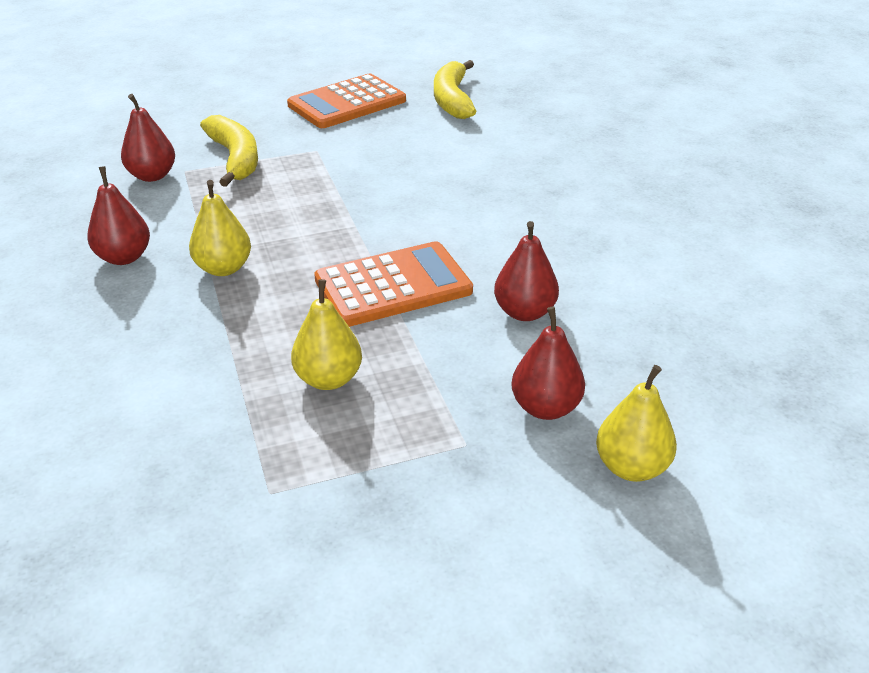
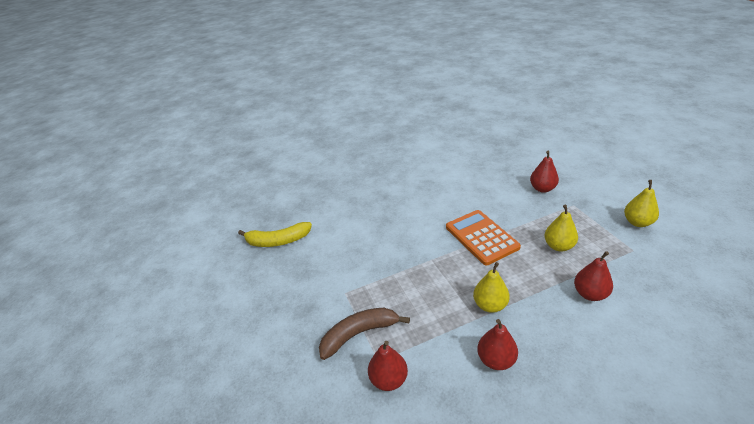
camera: 90 degrees left, 0 degrees up
(235, 159) = (359, 334): yellow banana -> brown banana
(347, 103) = (276, 290): orange calculator -> none
(524, 312) = (486, 198): red pear -> red pear (590, 294)
(631, 467) = (561, 170): yellow pear -> yellow pear (637, 222)

